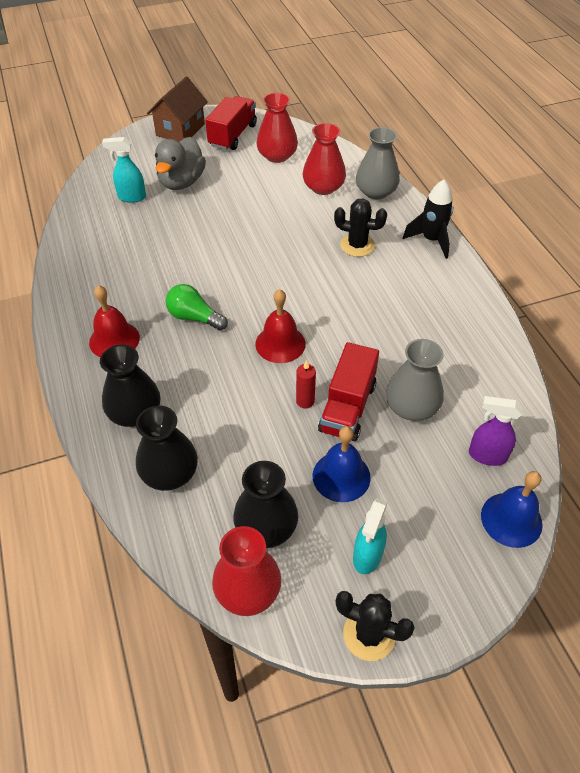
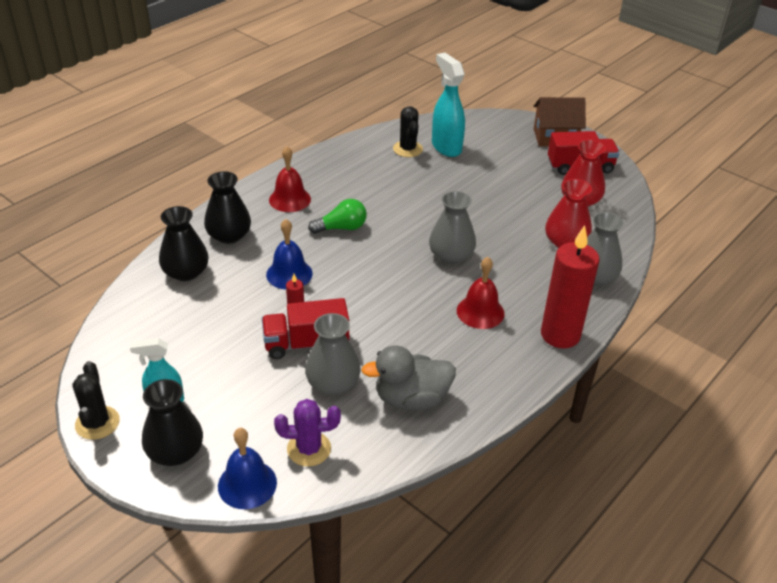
camera: 60 degrees right, 10 degrees down
(131, 197) = (446, 147): turquoise spray bottle -> turquoise spray bottle, size x1.56
(181, 182) = (489, 163): grey duck -> grey duck (411, 399)
(194, 317) = (341, 228): green light bulb -> green light bulb turned 75 degrees clockwise
(248, 590) = (107, 346): red vase -> none
(266, 527) = (164, 337): black vase -> black vase (175, 451)
(280, 343) = (348, 282): red bell -> red bell (480, 312)
(291, 260) = (451, 255): none -> grey vase
(341, 476) = (233, 362): blue bell -> blue bell (289, 274)
(357, 245) = (506, 288): black cactus -> black cactus (408, 149)
(431, 240) = (560, 335): black rocket -> red candle
(486, 455) = (309, 449): purple spray bottle -> purple cactus

